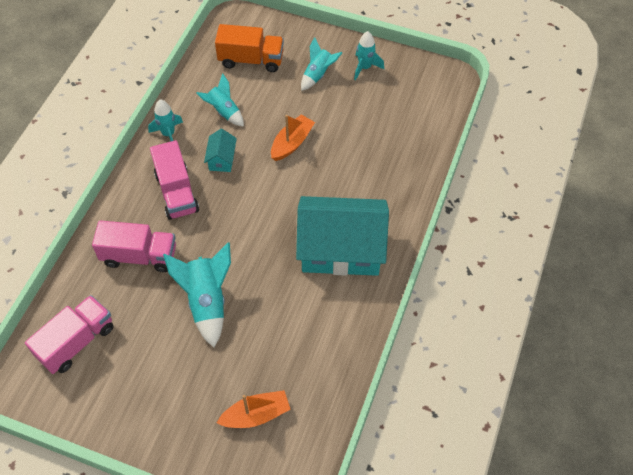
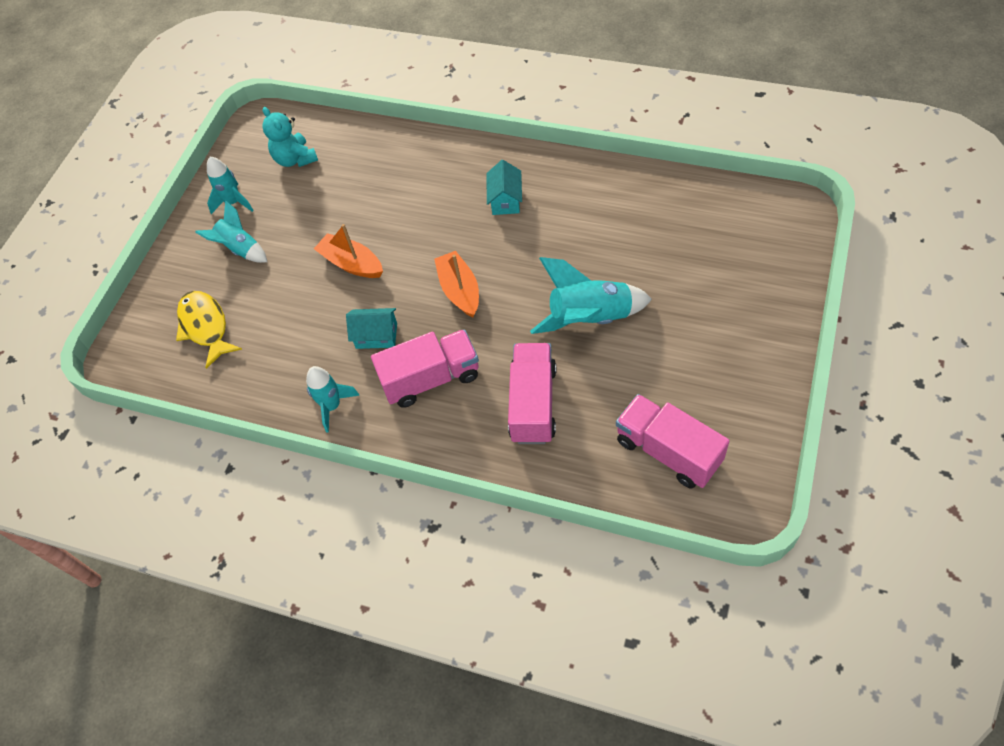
camera: 85 degrees left, 0 degrees up
(224, 112) = (296, 345): turquoise rocket -> none
(251, 60) = (205, 327): orange truck -> yellow fish
(256, 415) = (723, 251): orange boat -> orange boat (459, 290)
(341, 249) = (505, 200): turquoise house -> turquoise house, size x0.42
(406, 104) = (295, 159): none -> turquoise teddy bear

